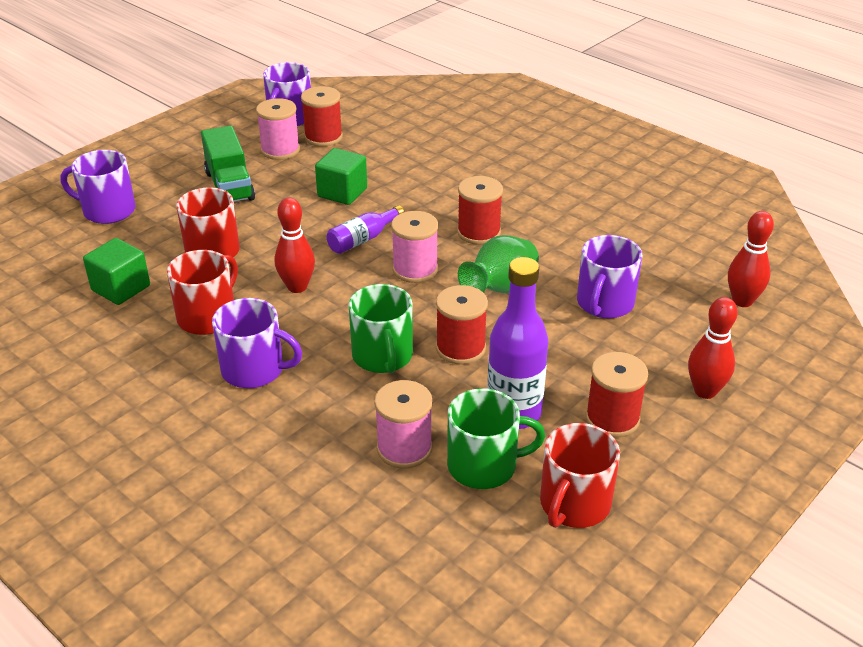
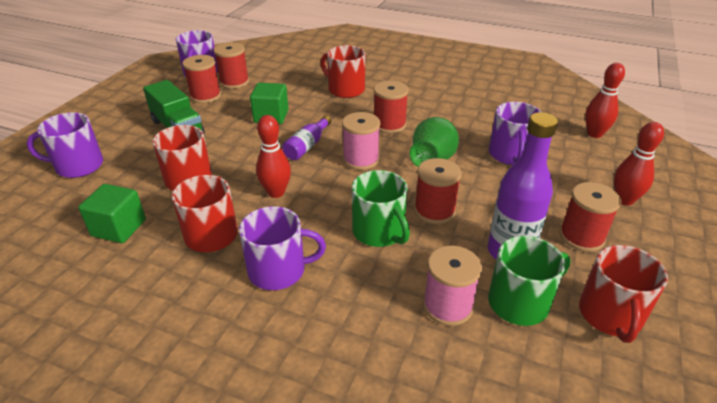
camera: 20 degrees left, 0 degrees up
(280, 150) = (205, 96): pink spool -> red spool
(454, 173) = (345, 89): none -> red mug

